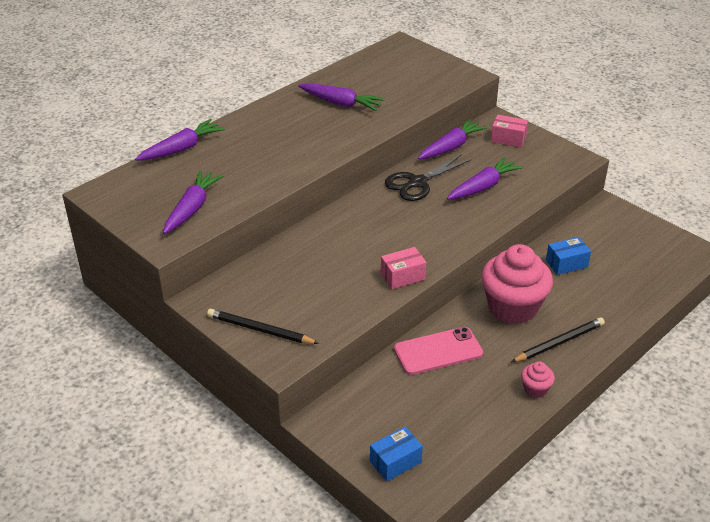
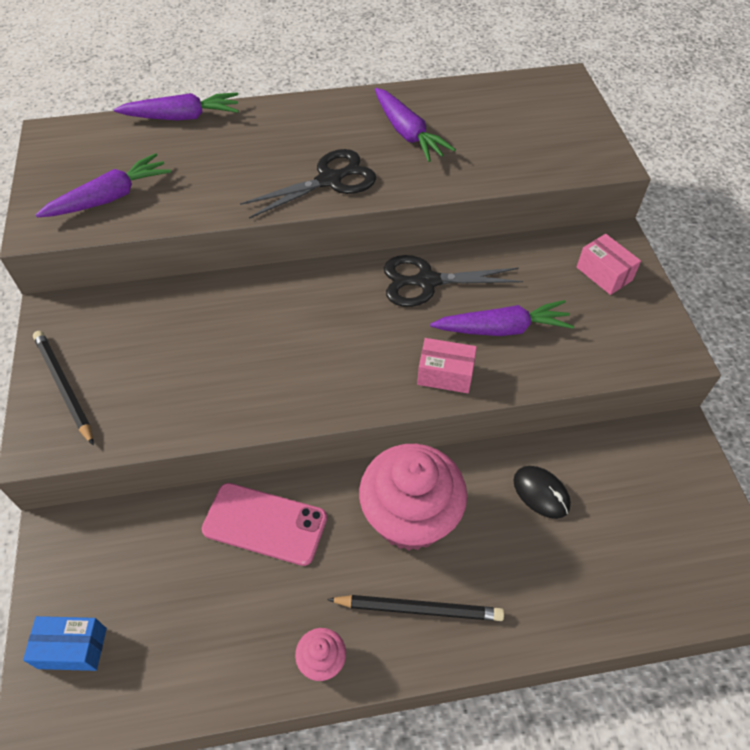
camera: 35 degrees right, 15 degrees up
(323, 144) = (330, 180): none -> black scissors
(402, 276) = (278, 406): pink box -> pink box (445, 374)
(451, 147) = (517, 251): purple carrot -> none
(566, 263) = (541, 493): blue box -> black mouse

